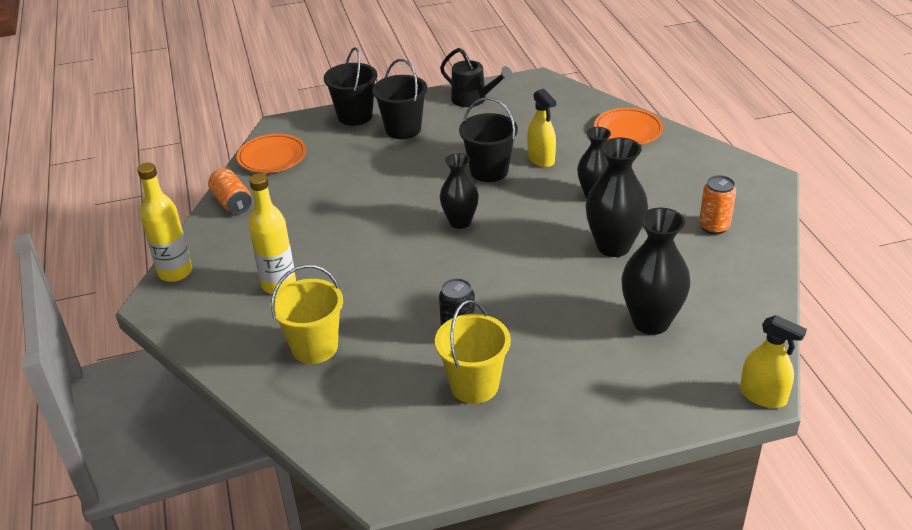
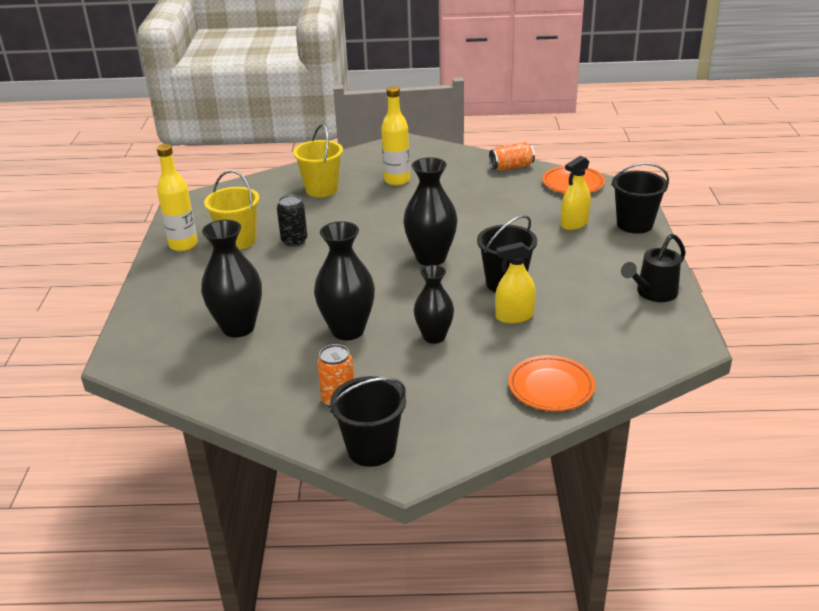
camera: 105 degrees right, 5 degrees down
(175, 272) = (434, 148): yellow bottle -> yellow bottle (183, 245)
(403, 129) = (601, 246): black bucket -> black bucket (371, 449)
(460, 222) = (431, 258): black vase -> black vase, size x1.50
(763, 396) = (116, 361): yellow spray bottle -> yellow spray bottle (574, 224)

